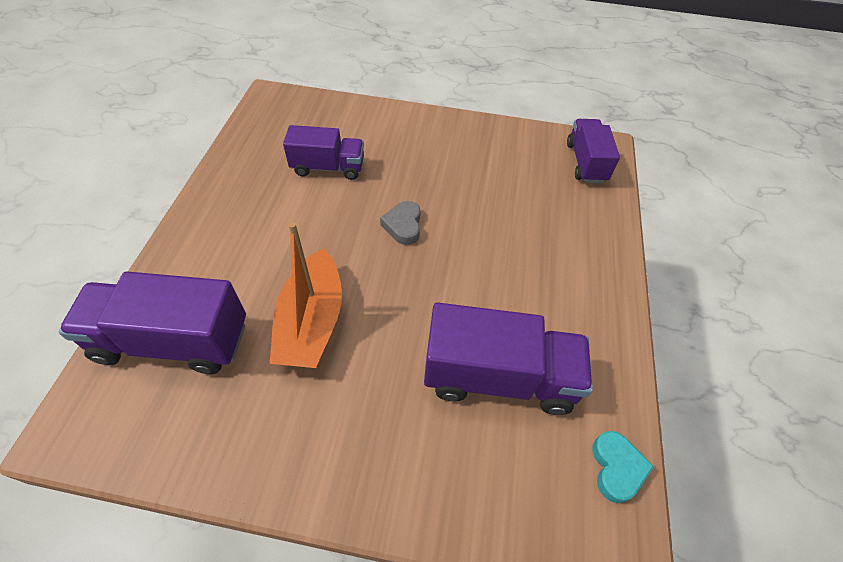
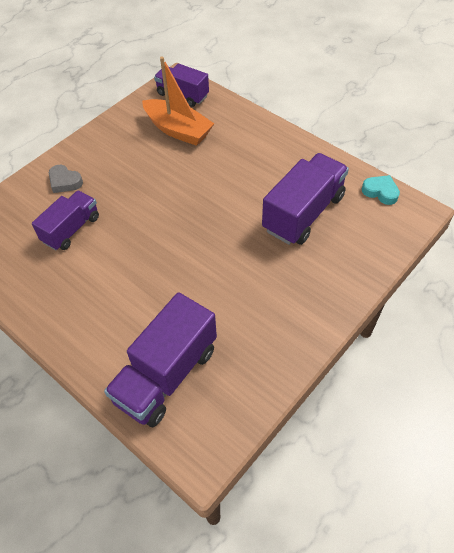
camera: 55 degrees left, 0 degrees up
(312, 322) = (206, 289): orange boat -> orange boat (178, 130)
(403, 225) = (162, 209): grey heart -> grey heart (65, 182)

